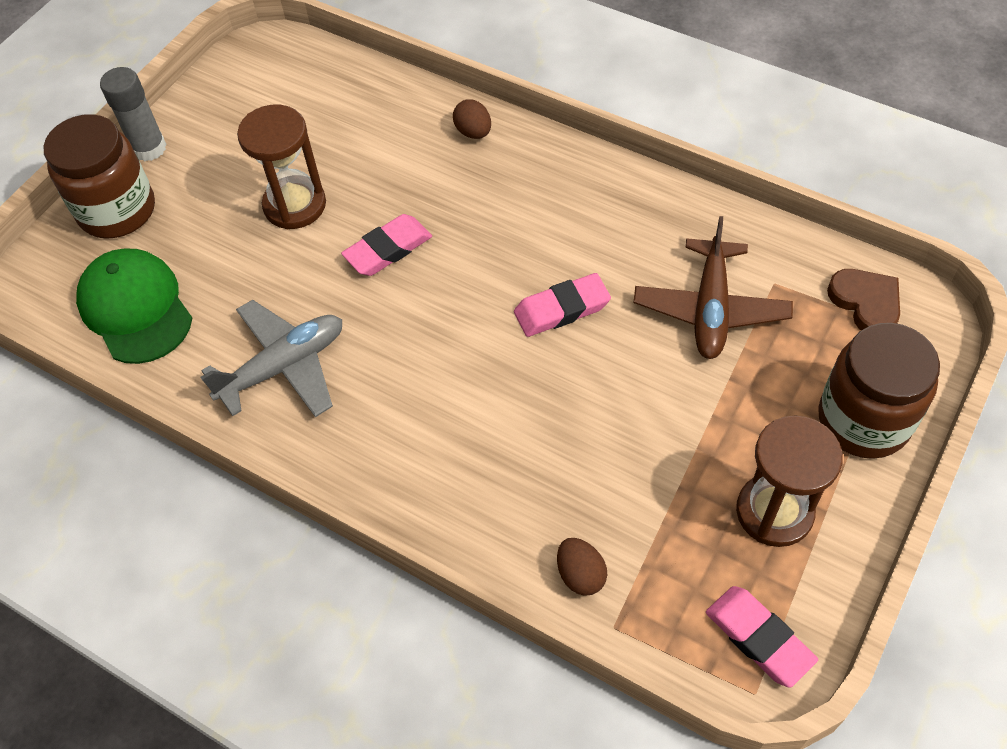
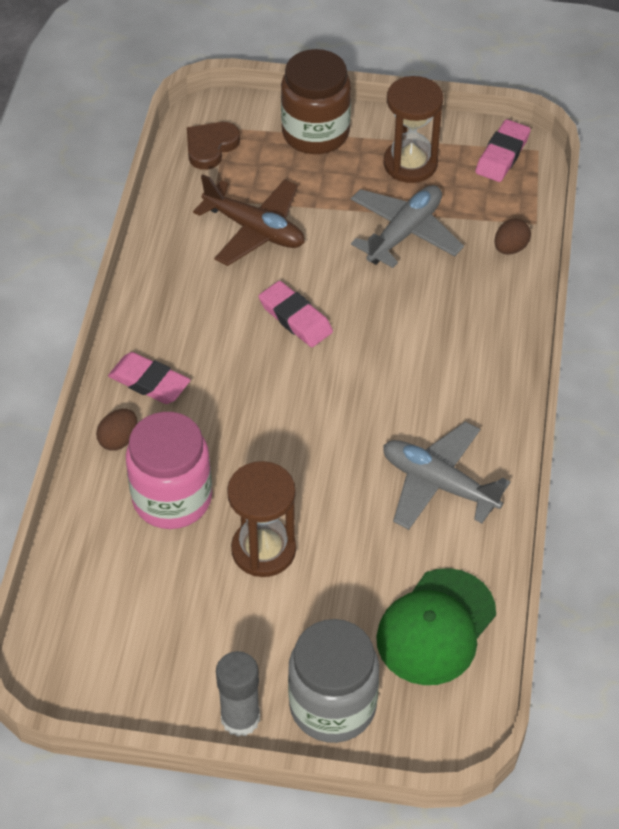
camera: 115 degrees left, 5 degrees down
(117, 210) = (332, 705): brown jar -> grey jar
(387, 155) = (172, 498): none -> pink jar
(388, 249) = (285, 456): pink eraser -> pink eraser (149, 382)
(651, 460) = (404, 233): none -> grey plane
(710, 309) = (254, 230): brown plane -> brown plane turned 45 degrees clockwise

